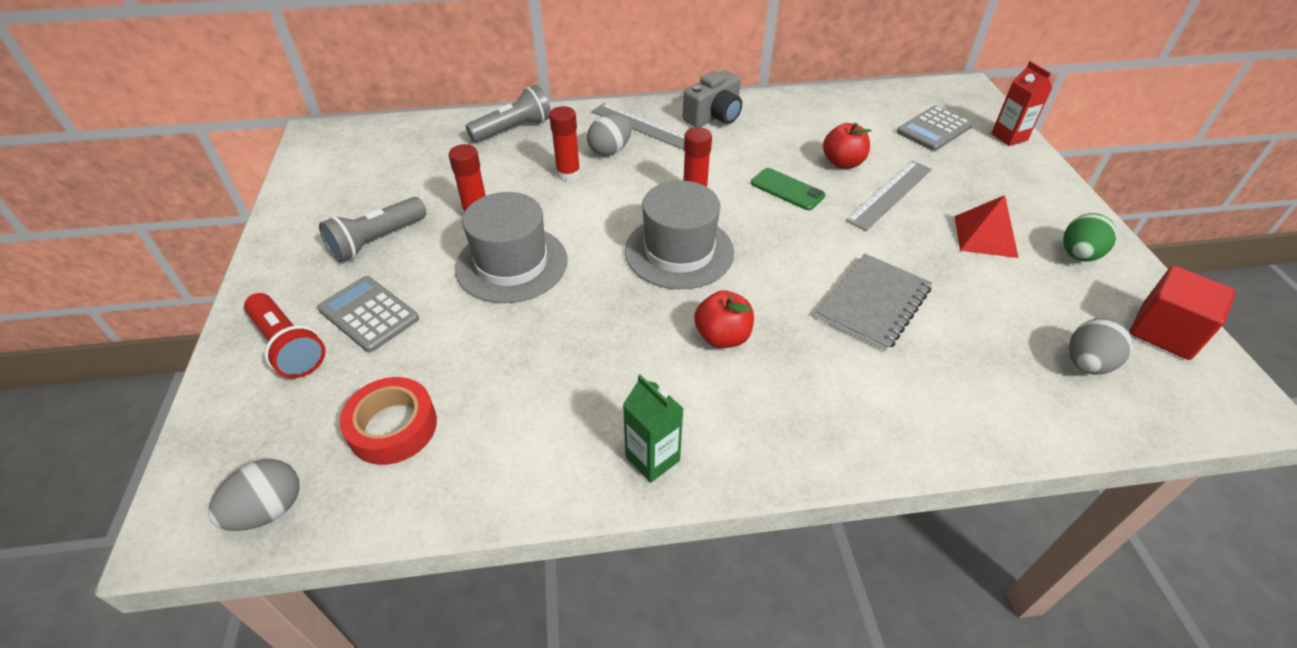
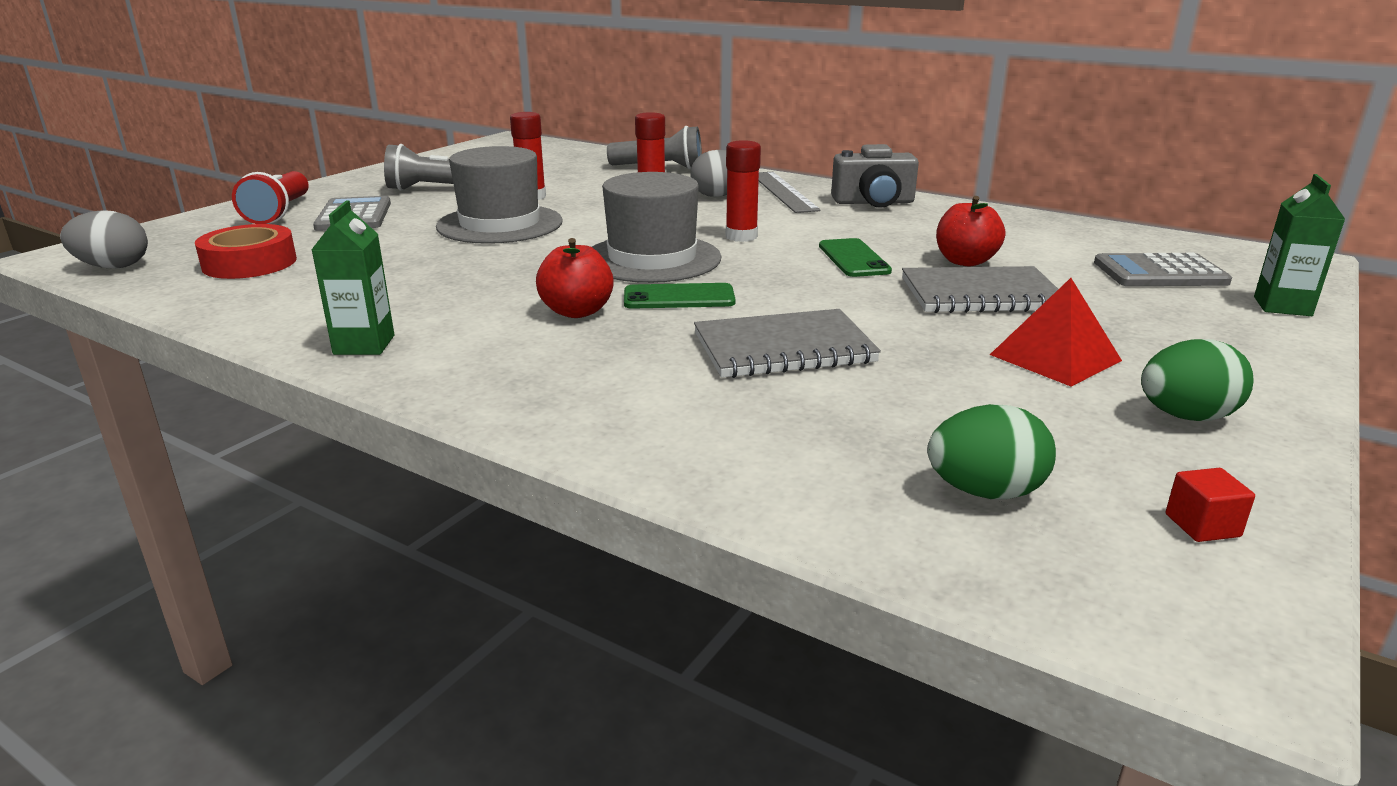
camera: 40 degrees right, 20 degrees down
(756, 286) = (679, 297): none -> green phone
(890, 194) = (981, 295): grey ruler -> grey notebook
(1009, 137) = (1282, 306): red carton -> green carton
(1086, 363) = (985, 492): grey egg -> green egg
(1165, 332) = (1202, 525): red cube -> red cube, size x0.45

